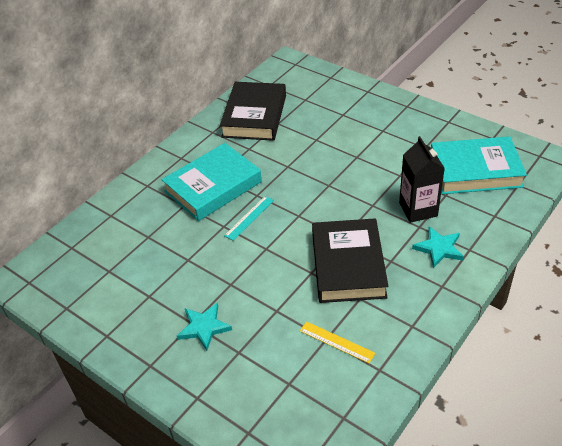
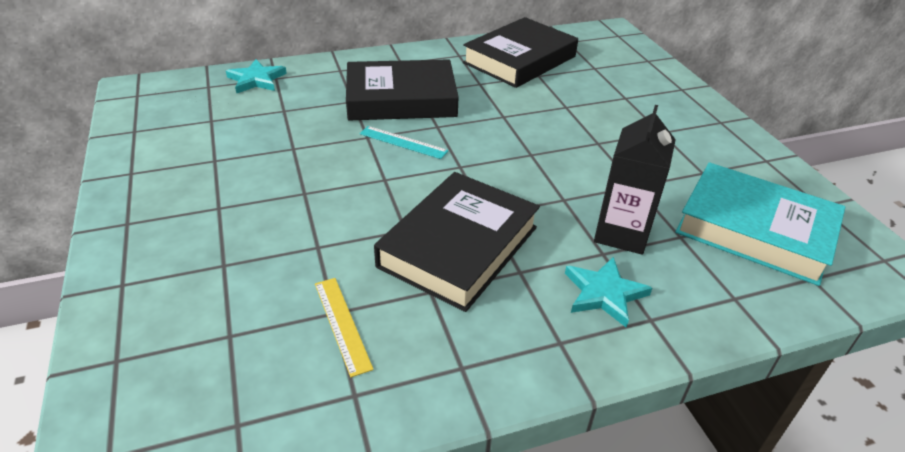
camera: 30 degrees right, 5 degrees down
(204, 327) = (223, 218): turquoise star -> turquoise star (256, 80)
(213, 186) = (401, 98): turquoise book -> black book
(249, 217) = (403, 142): turquoise ruler -> turquoise ruler turned 45 degrees clockwise

